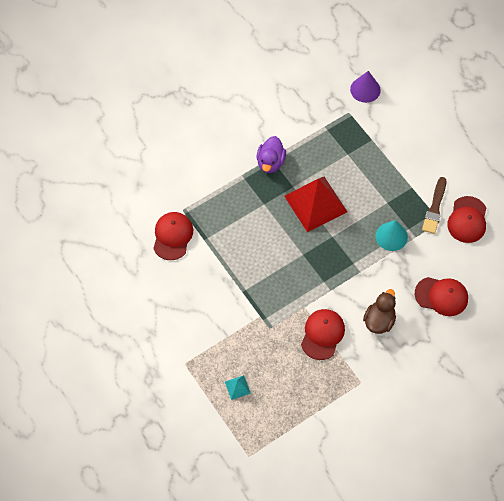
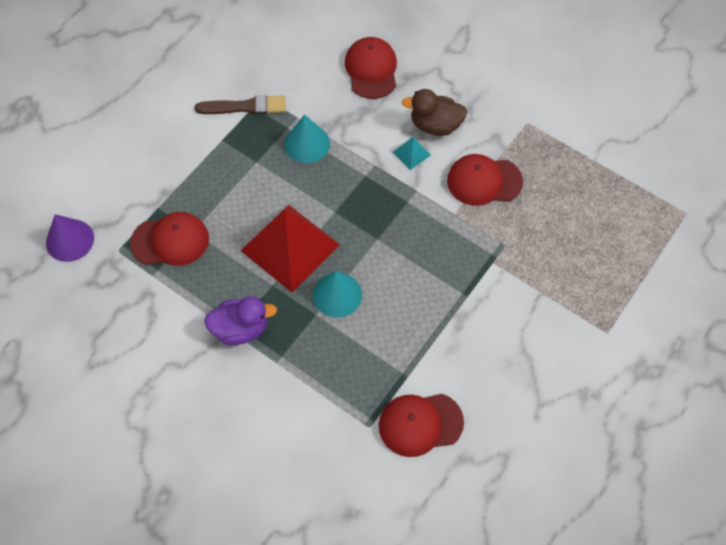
camera: 110 degrees left, 0 degrees up
(237, 387) = (606, 256): turquoise pyramid -> turquoise pyramid (411, 153)
(272, 219) = (337, 295): none -> turquoise cone
(467, 220) = (250, 68): red cap -> red cap (170, 241)

